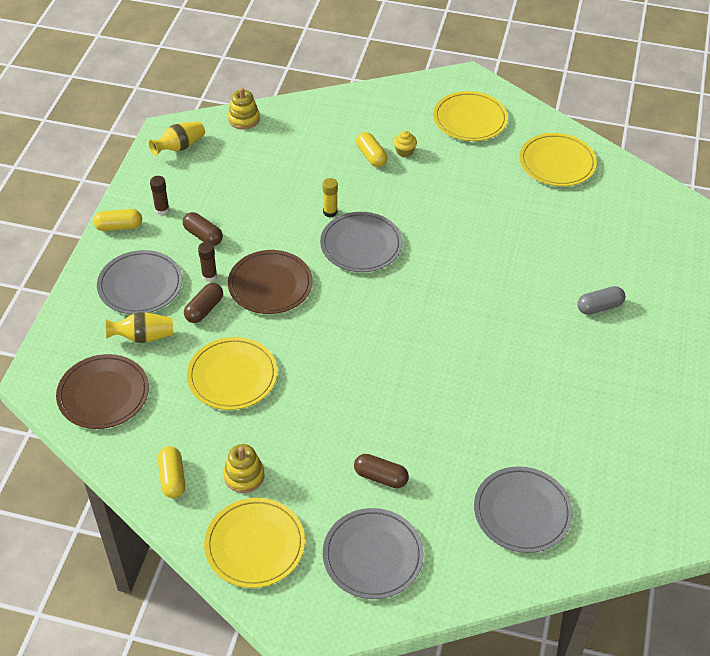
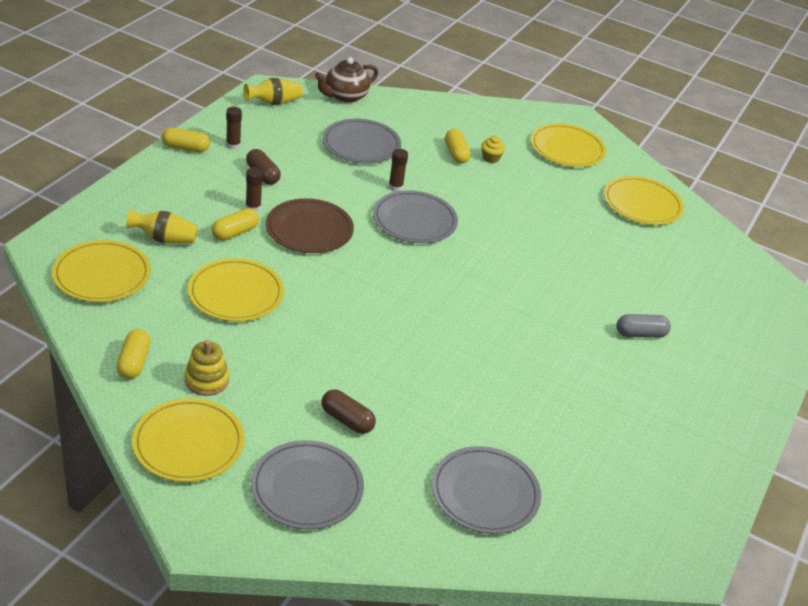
camera: 10 degrees right, 10 degrees down
(103, 394) = (102, 275): brown plate -> yellow plate
(140, 285) = (182, 198): grey plate -> grey plate (361, 145)
(204, 309) = (235, 232): brown capsule -> yellow capsule
(244, 119) = (345, 96): yellow stacking toy -> brown teapot
(330, 212) = (395, 187): yellow glue stick -> brown glue stick

